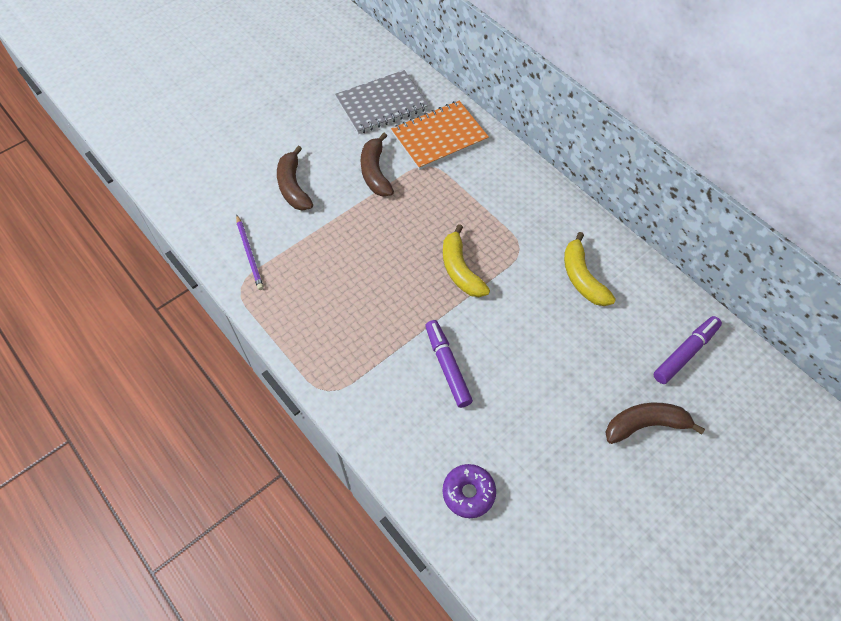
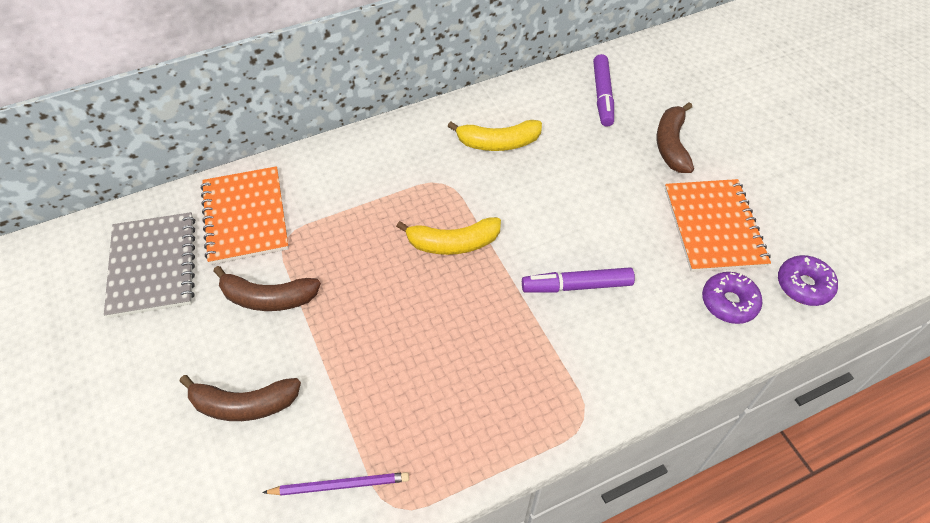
camera: 75 degrees left, 5 degrees down
(510, 563) = (804, 285): none -> purple donut
(553, 474) = (714, 227): none -> orange notebook
(685, 353) = (602, 96): purple marker -> purple marker turned 150 degrees counterclockwise

